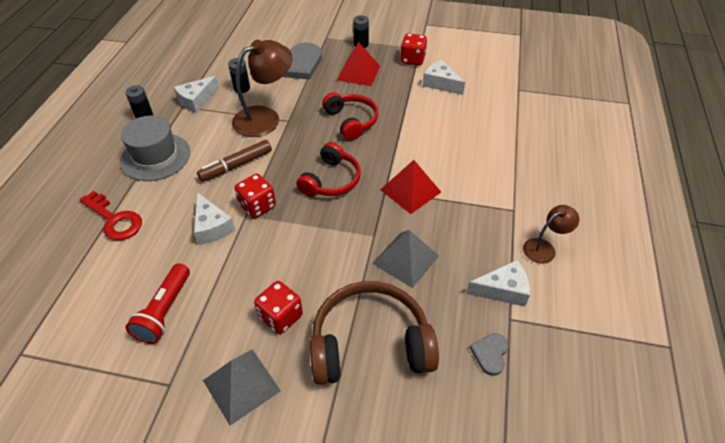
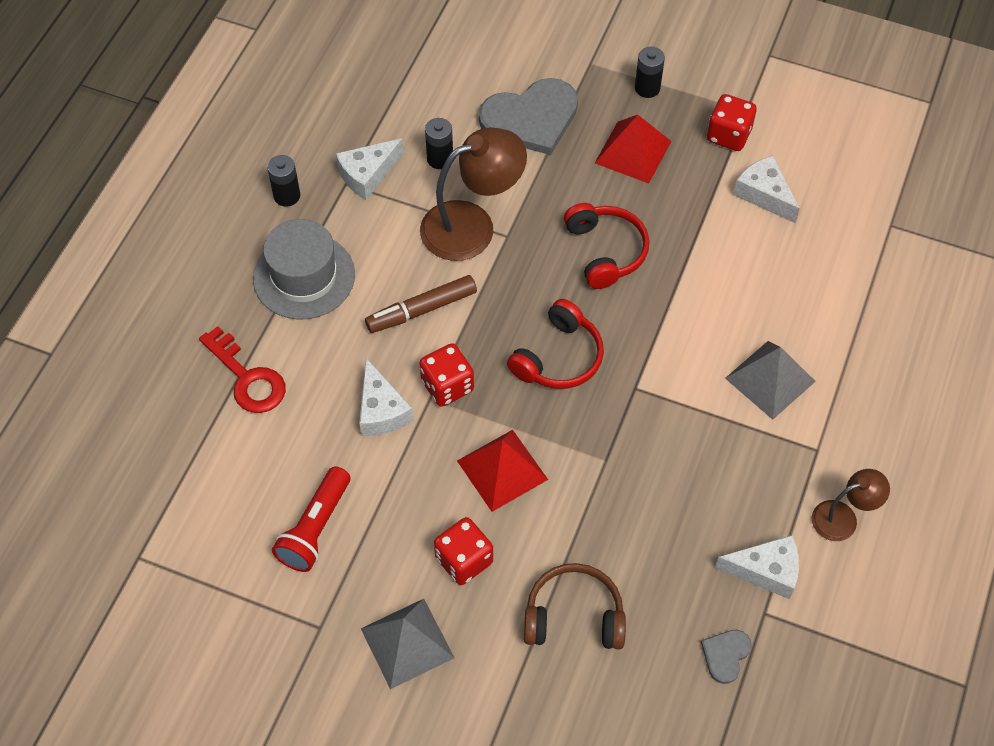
camera: 10 degrees right, 10 degrees up
(370, 344) = (574, 616): brown headphones -> brown headphones, size x0.65
(405, 259) = (643, 504): grey pyramid -> grey pyramid (770, 379)
(410, 191) = (673, 393): red pyramid -> red pyramid (502, 470)

